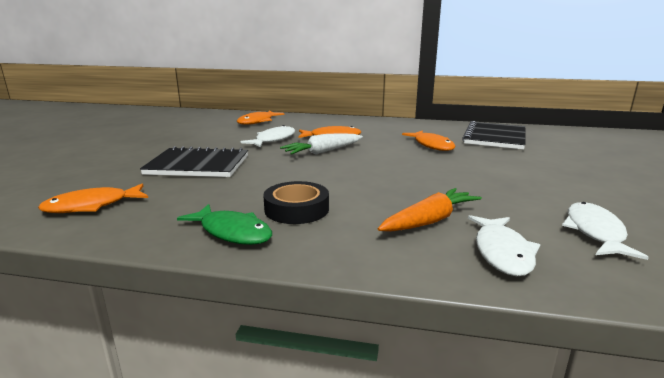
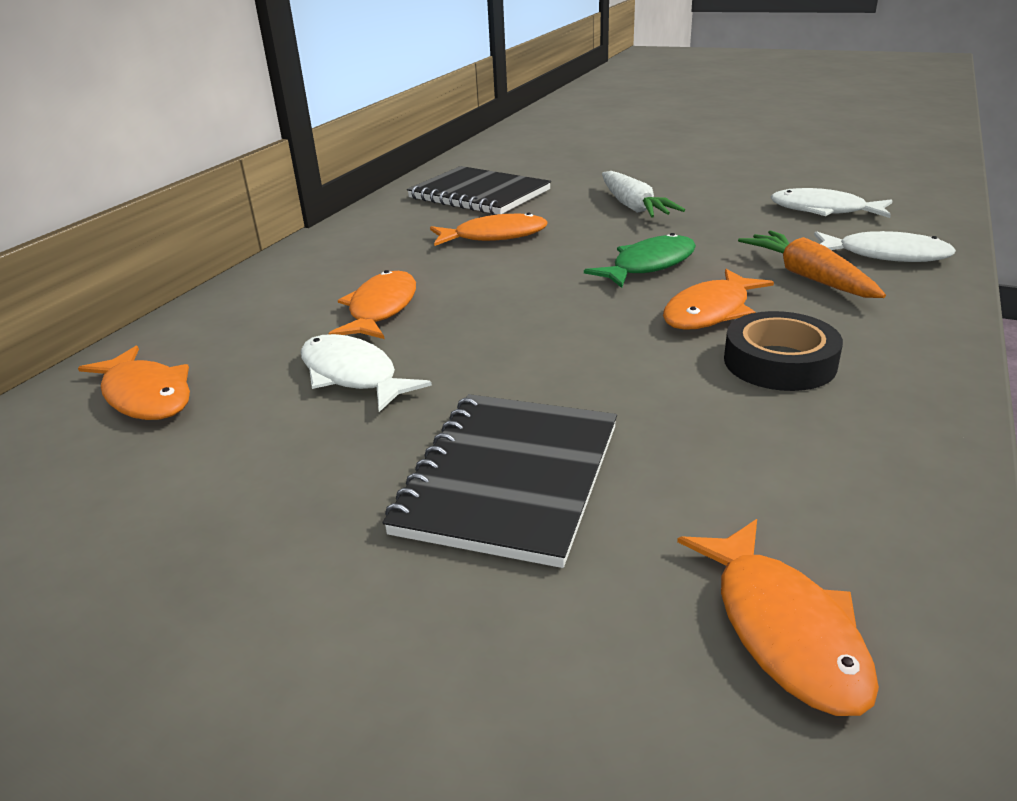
camera: 75 degrees left, 10 degrees up
(232, 232) = (882, 419): green fish -> green fish (649, 265)
(323, 152) = (481, 324): white carrot -> white carrot (633, 206)
(356, 193) = (710, 312): none -> orange fish

